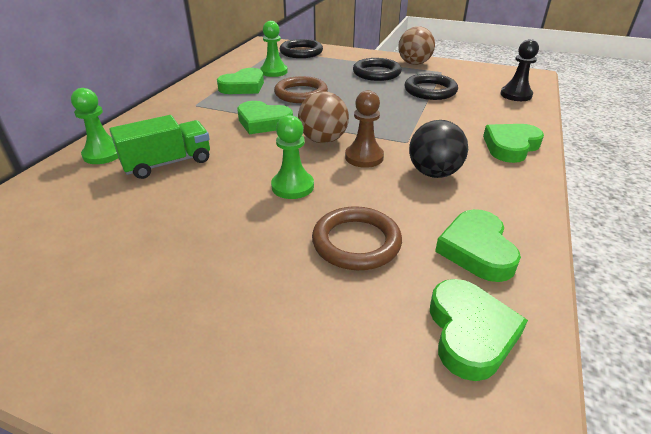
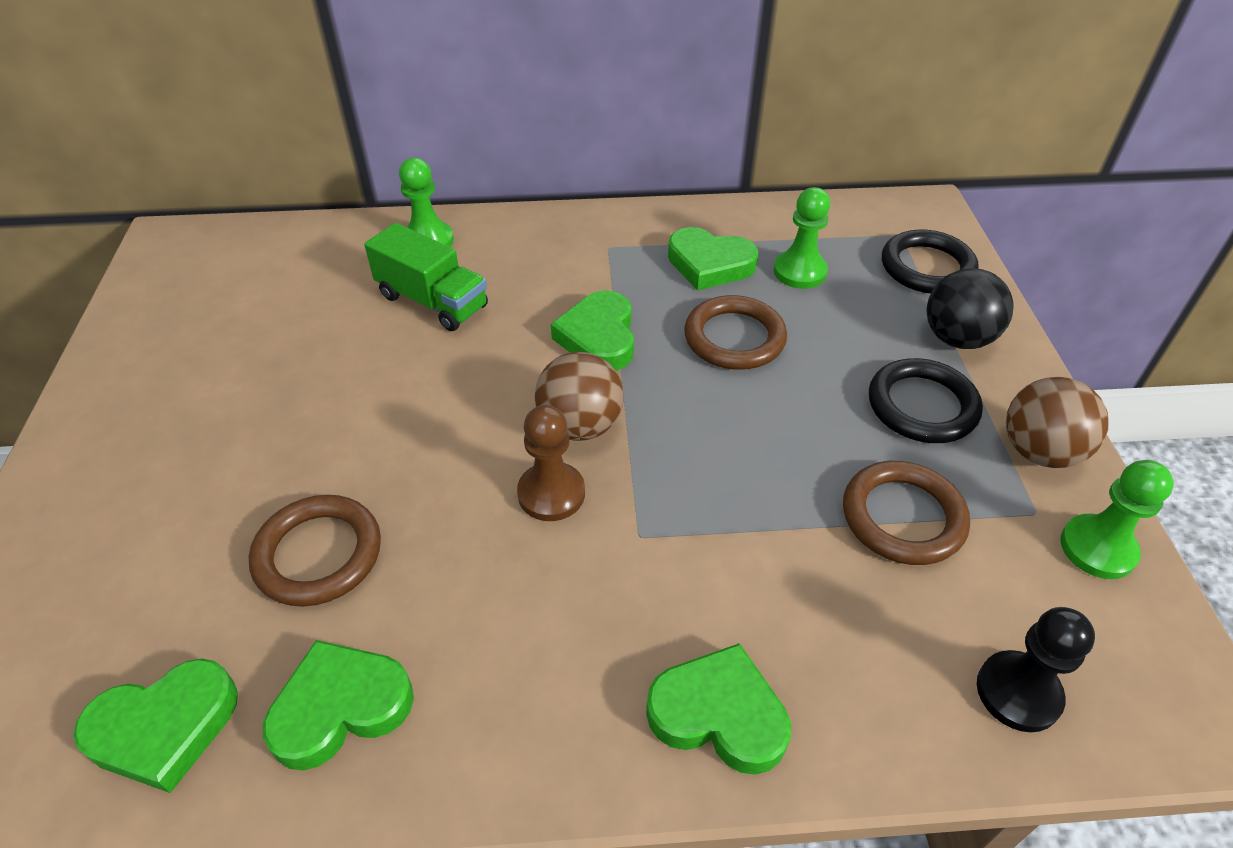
camera: 65 degrees right, 10 degrees up
(292, 186) = (428, 441): green pawn -> green pawn (1097, 548)
(430, 90) = (903, 517): black ring -> brown ring
(433, 173) = (545, 602): black ball -> black ball (957, 338)

